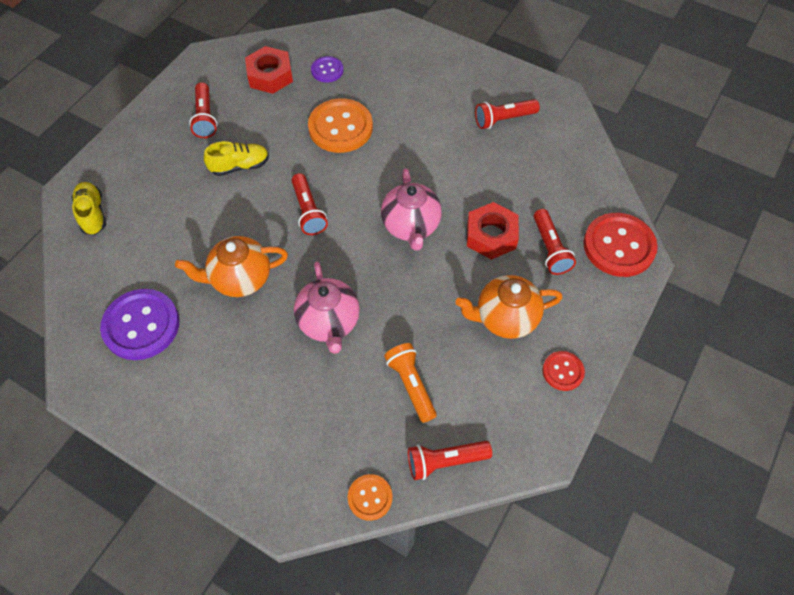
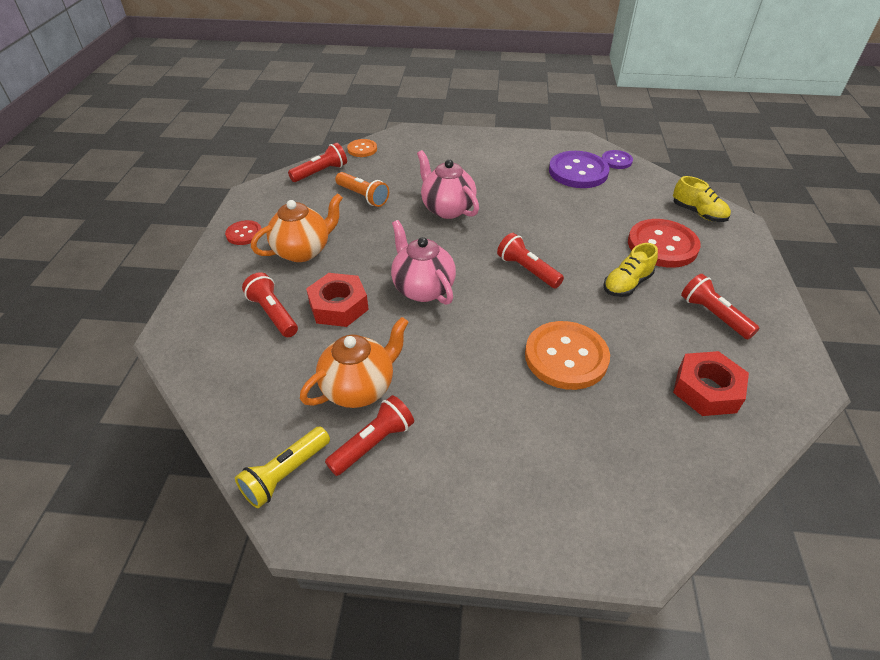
camera: 155 degrees right, 15 degrees down
(240, 279) = (538, 212): orange teapot -> orange teapot (359, 388)
(327, 70) = (648, 425): purple button -> purple button (616, 161)
(564, 121) = (285, 474): none -> yellow flashlight
(619, 246) = (196, 339): red button -> red button (662, 245)

